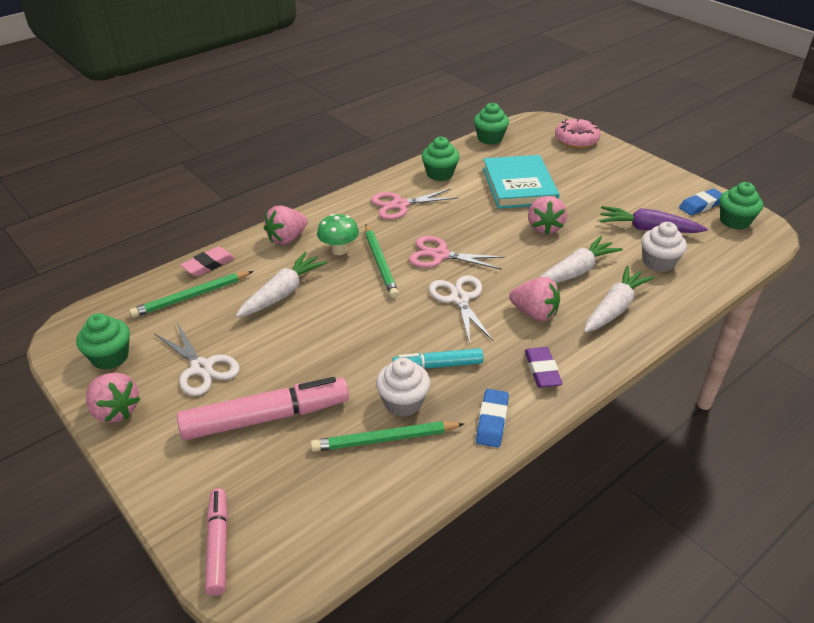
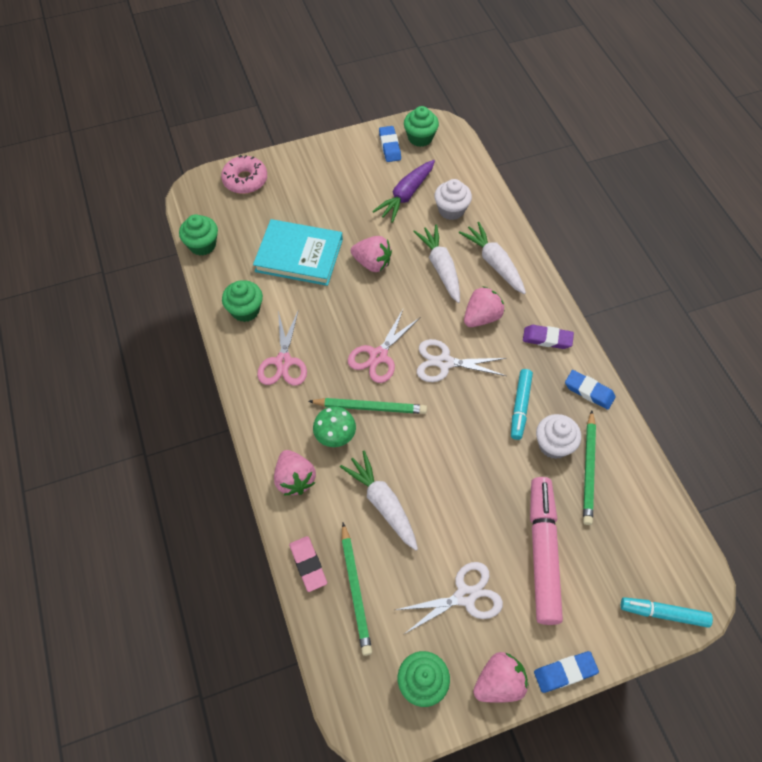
camera: 70 degrees left, 20 degrees up
(132, 462) = (565, 672): none -> blue eraser
(218, 545) = (663, 613): pink marker -> turquoise marker

